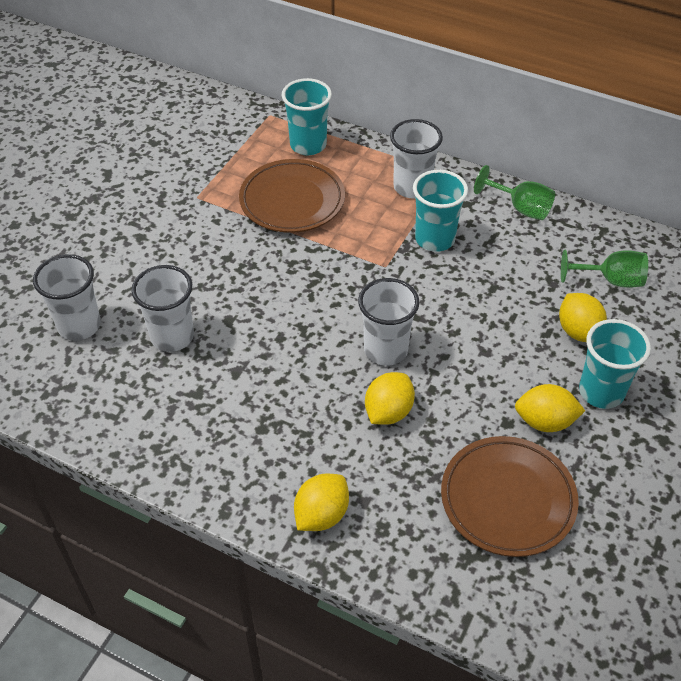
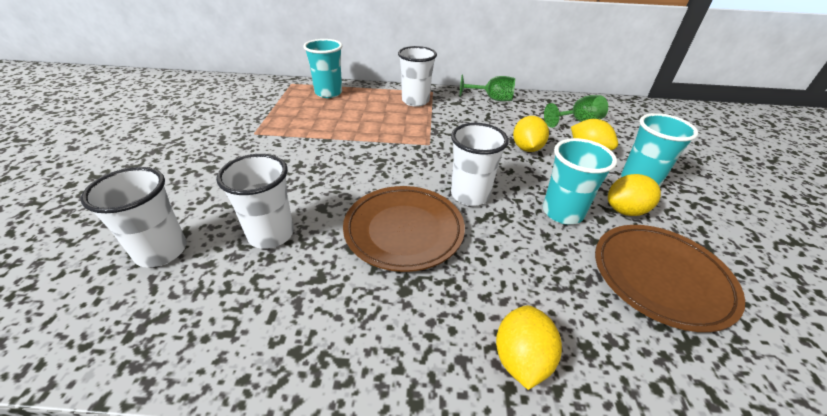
camera: 25 degrees left, 10 degrees down
(292, 201) = (334, 122): brown plate -> brown plate (404, 231)
(388, 412) = (507, 239): yellow lemon -> yellow lemon (527, 148)
(435, 239) = (451, 123): turquoise cup -> turquoise cup (562, 212)

